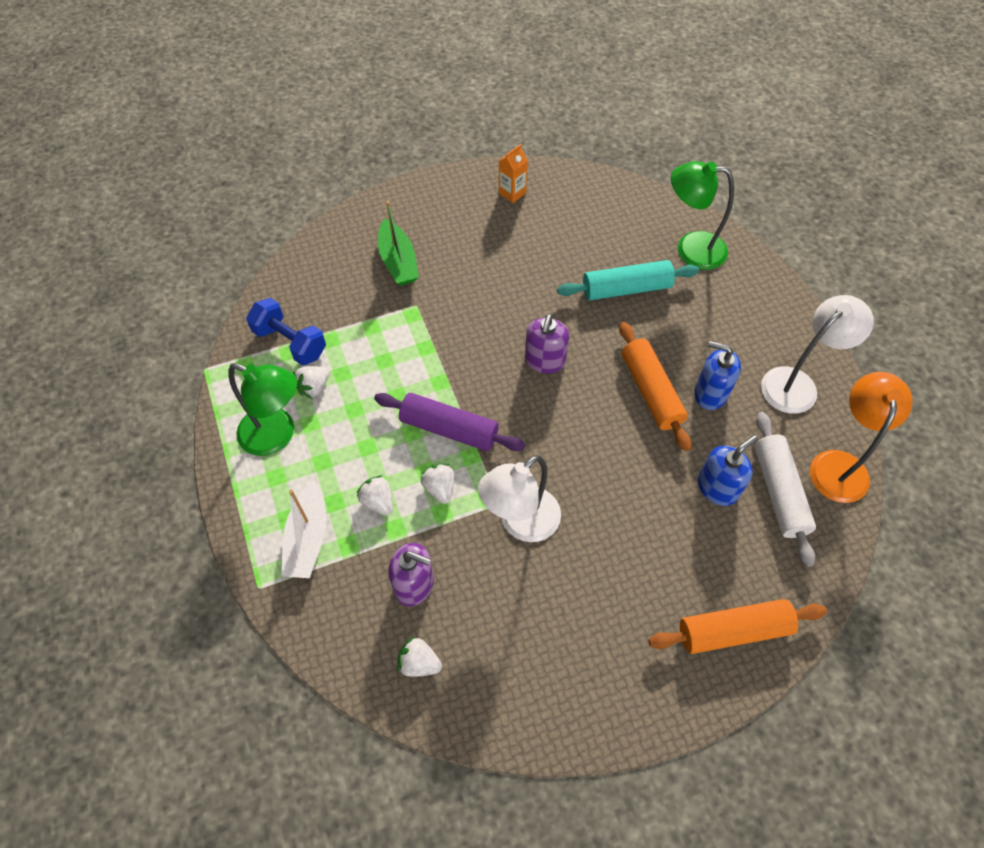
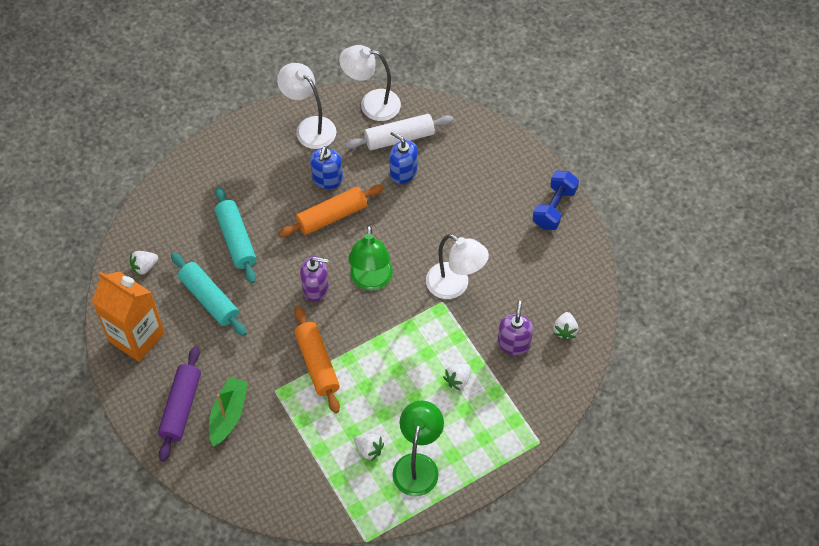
camera: 100 degrees left, 0 degrees up
(290, 342) = (328, 480): blue dumbbell -> blue dumbbell (554, 208)
(308, 538) = (496, 419): white boat -> none
(398, 261) = (228, 415): green boat -> green boat turned 45 degrees counterclockwise
(439, 488) = (439, 341): white strawberry -> white strawberry (144, 267)
(449, 428) = (388, 344): purple rolling pin -> purple rolling pin (181, 407)
(512, 193) = (137, 337): orange carton -> orange carton, size x2.21
(548, 257) = (209, 299): none -> turquoise rolling pin
(690, 249) = (188, 198): green lamp -> green lamp (371, 281)
(733, 630) = (500, 161): orange rolling pin -> orange rolling pin (317, 363)
(840, 465) = (371, 104): orange lamp -> white lamp

